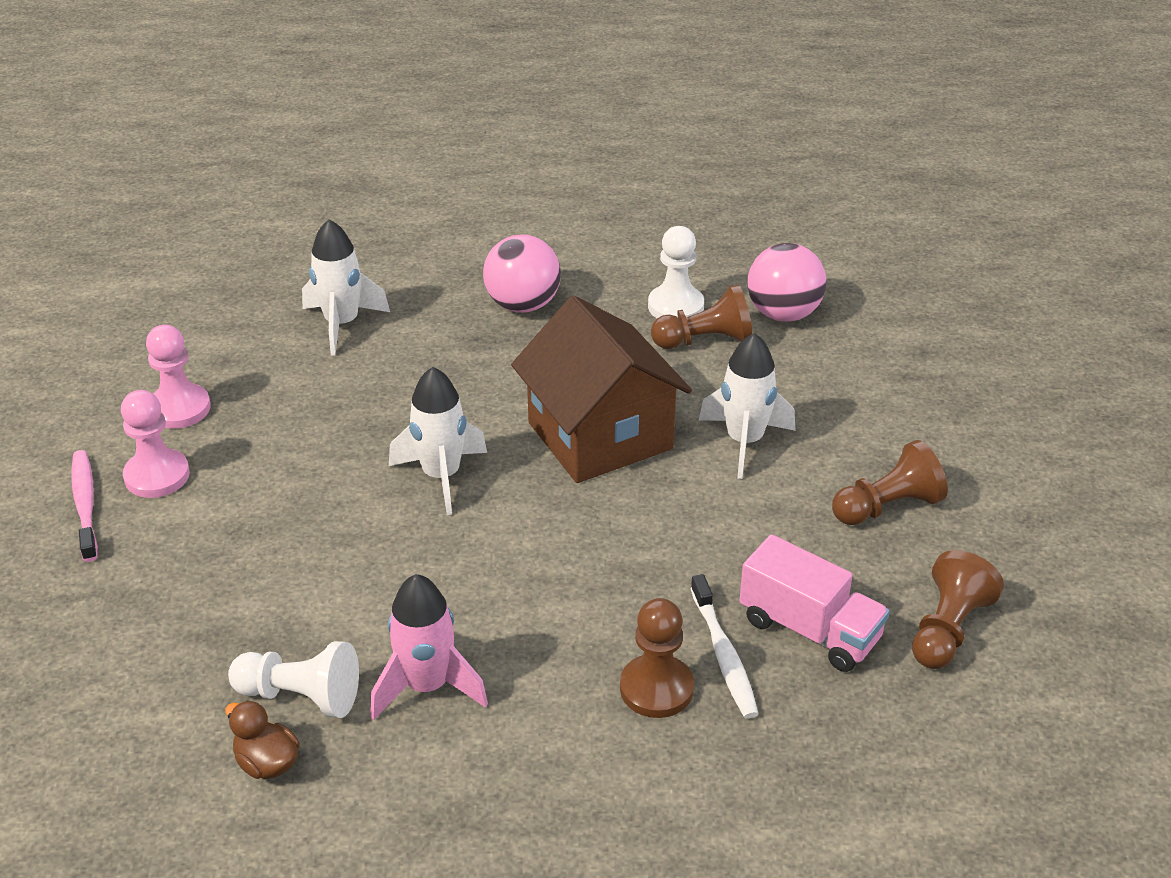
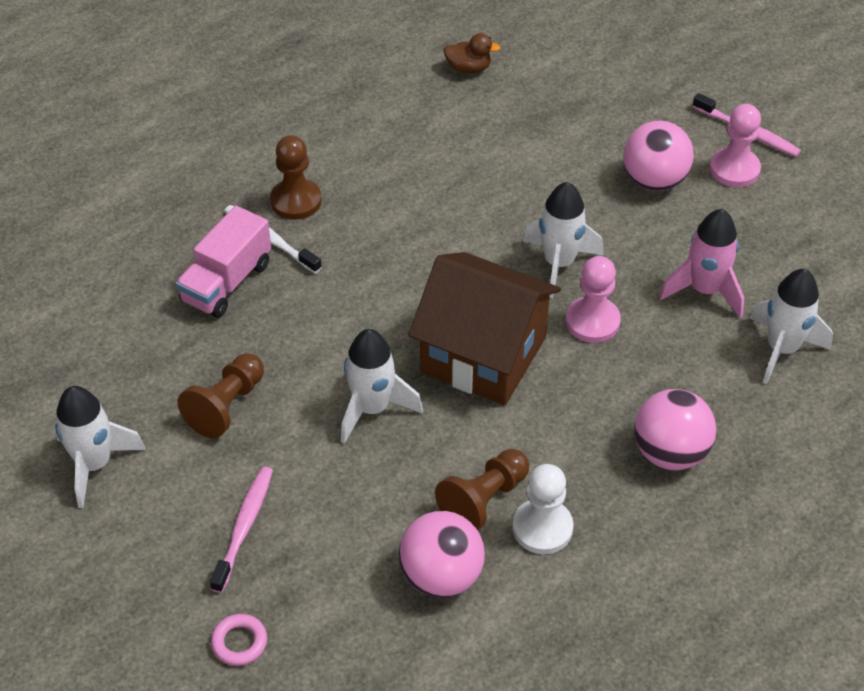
camera: 145 degrees right, 10 degrees up
(179, 408) = (790, 218): pink pawn -> pink pawn (592, 321)
(247, 505) = (654, 180): none -> pink ball
(300, 696) = (488, 102): white pawn -> none
(427, 686) = (427, 139): pink rocket -> pink rocket (704, 290)
(809, 629) = (227, 282): pink truck -> pink truck turned 60 degrees counterclockwise
(928, 409) = (244, 527): none -> pink toothbrush
(947, 629) = (135, 328): brown pawn -> none
(977, 342) = (239, 642): none -> pink ring
(1052, 516) = (95, 464): none -> white rocket

